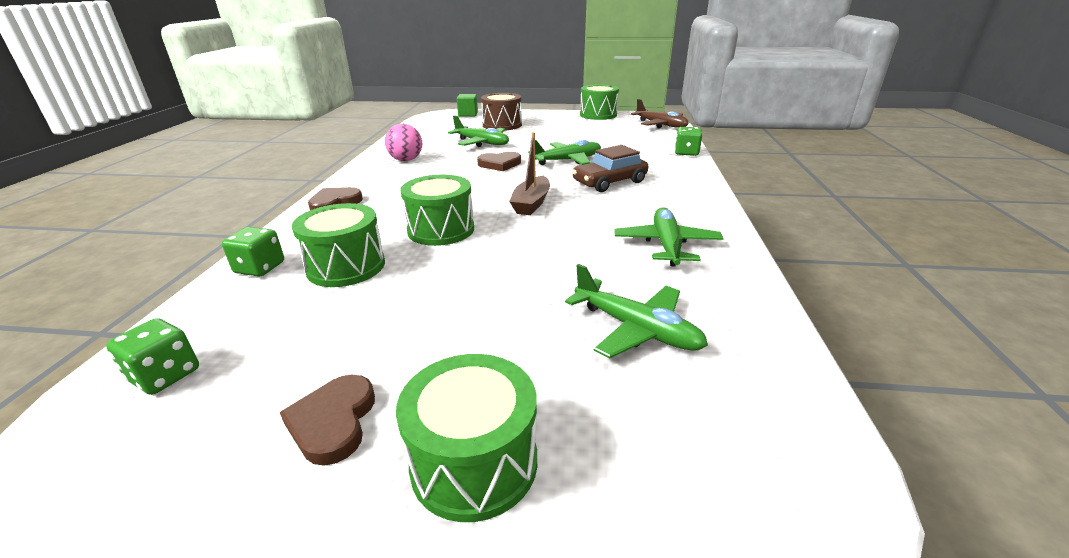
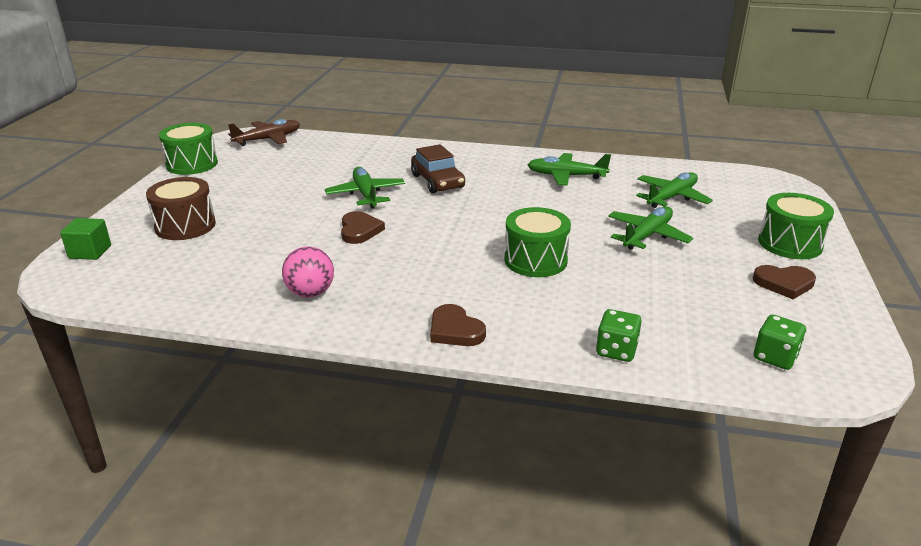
camera: 85 degrees left, 0 degrees up
(346, 266) = (609, 302): green drum -> none
(482, 143) = (266, 240): green plane -> green plane (647, 235)
(531, 203) = (481, 218): brown boat -> none
(686, 153) = (370, 142): green dice -> none

